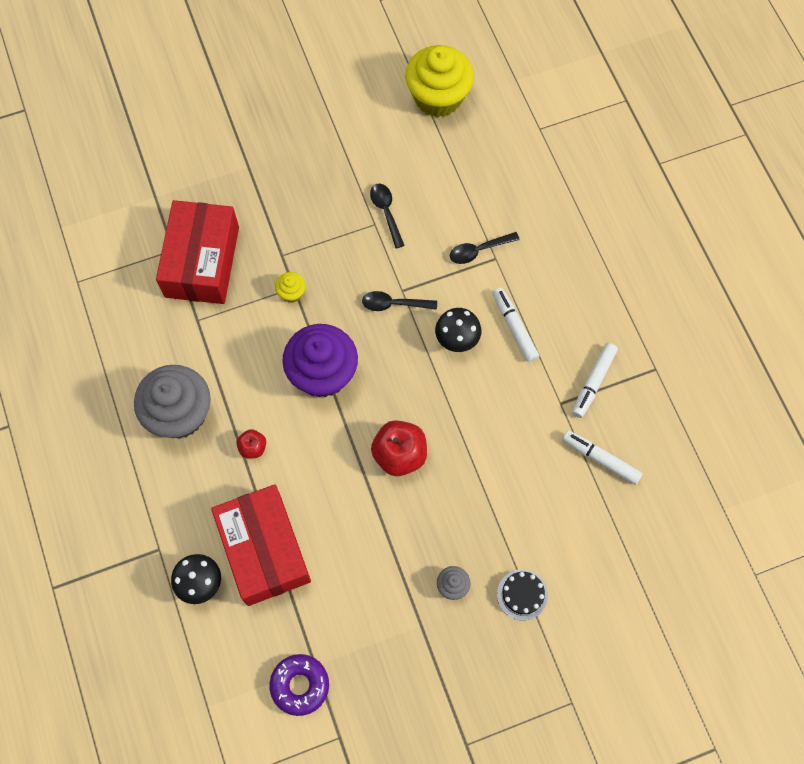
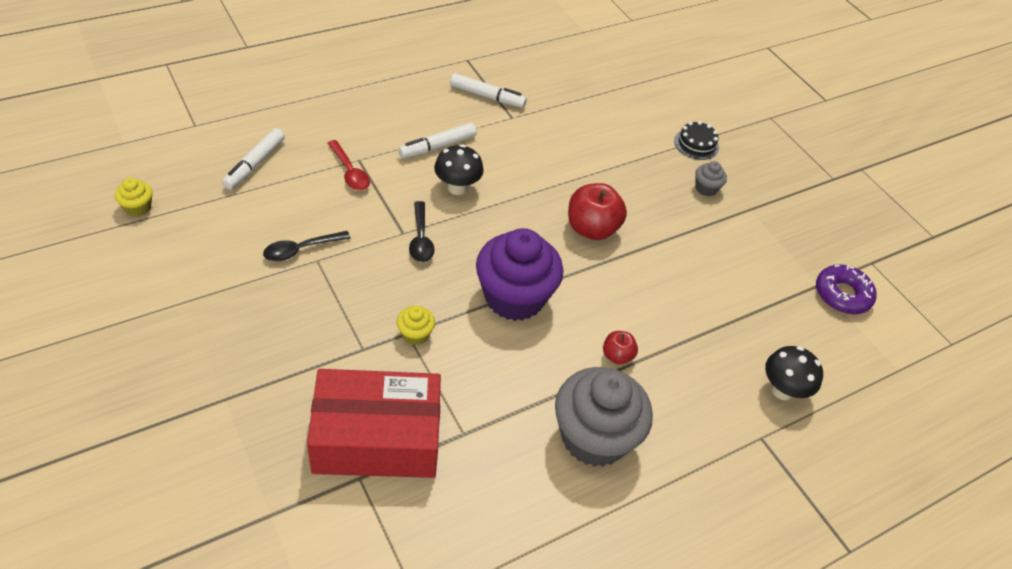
camera: 105 degrees left, 20 degrees down
(264, 550) = (725, 335): red box -> none
(438, 97) = (138, 207): yellow cupcake -> yellow cupcake, size x0.43
(478, 250) = (350, 172): black spoon -> red spoon
(600, 459) = (560, 94): white marker -> white marker (254, 164)

